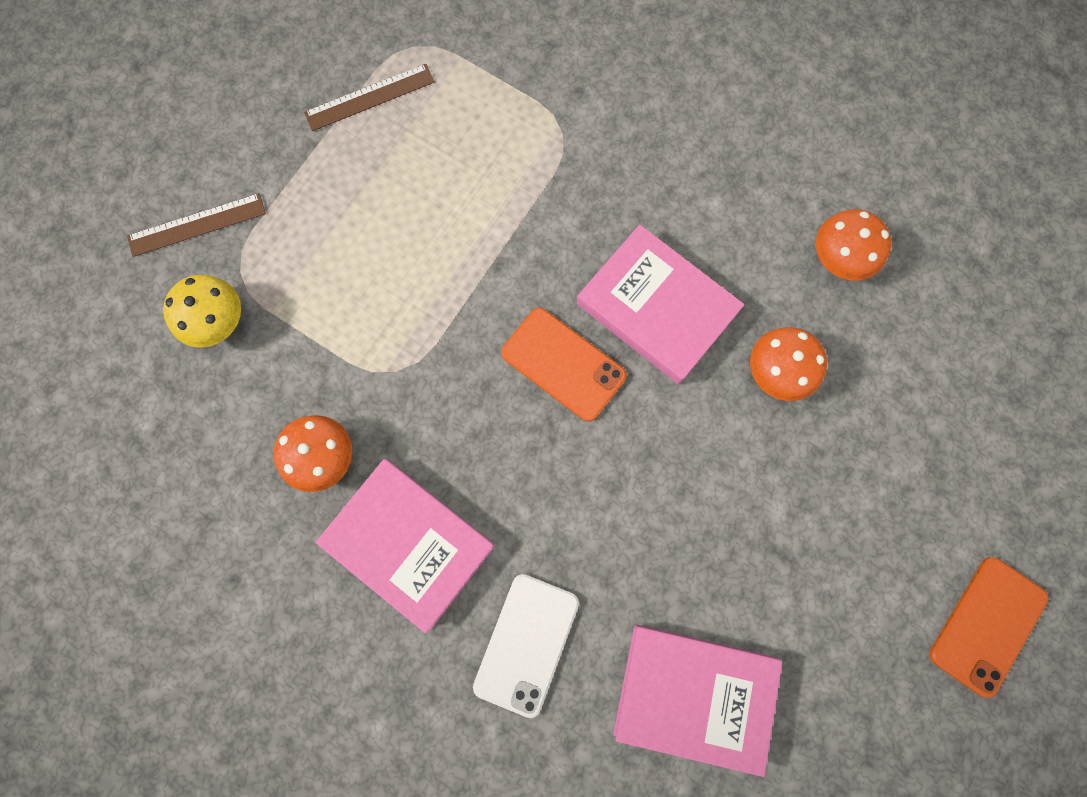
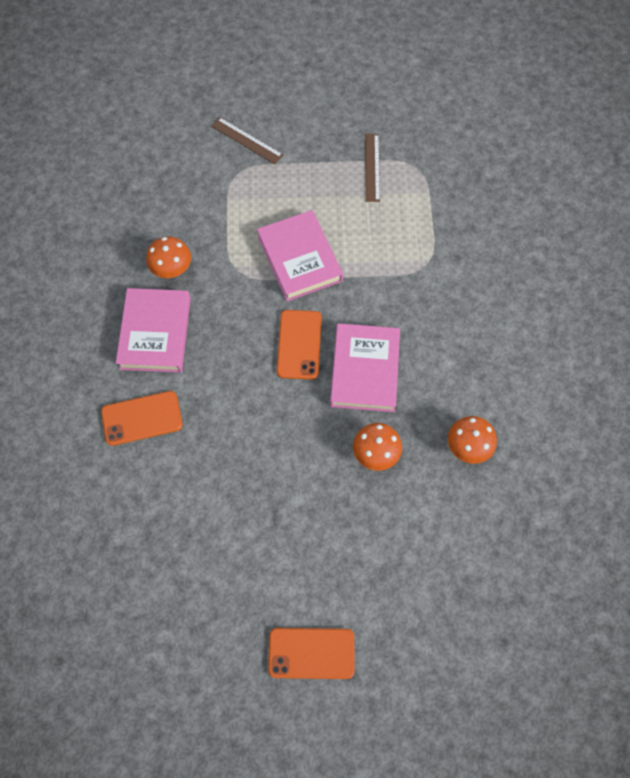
camera: 55 degrees right, 10 degrees down
(217, 321) = (205, 180): yellow mushroom -> none
(370, 97) = (372, 167): brown ruler -> brown ruler turned 60 degrees clockwise
(526, 644) = (142, 418): white phone -> orange phone
(694, 695) = (168, 516): pink book -> pink book (299, 259)

